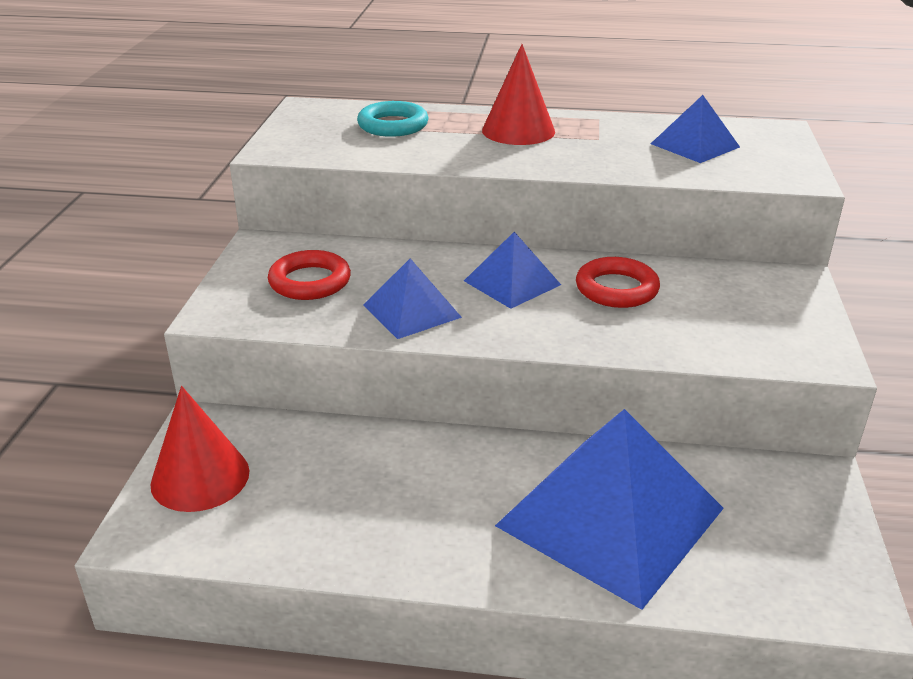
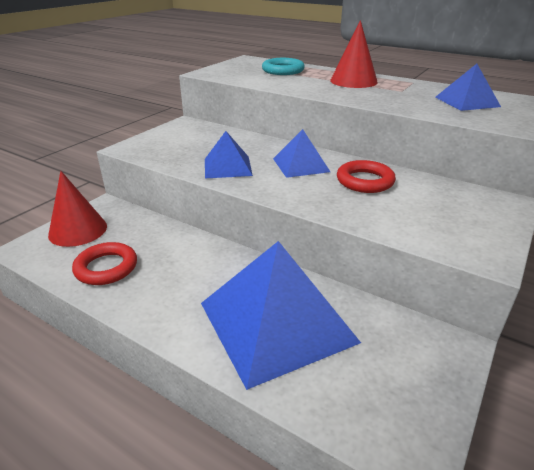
camera: 25 degrees right, 0 degrees up
(310, 281) = (190, 143): red ring -> red ring (106, 268)

